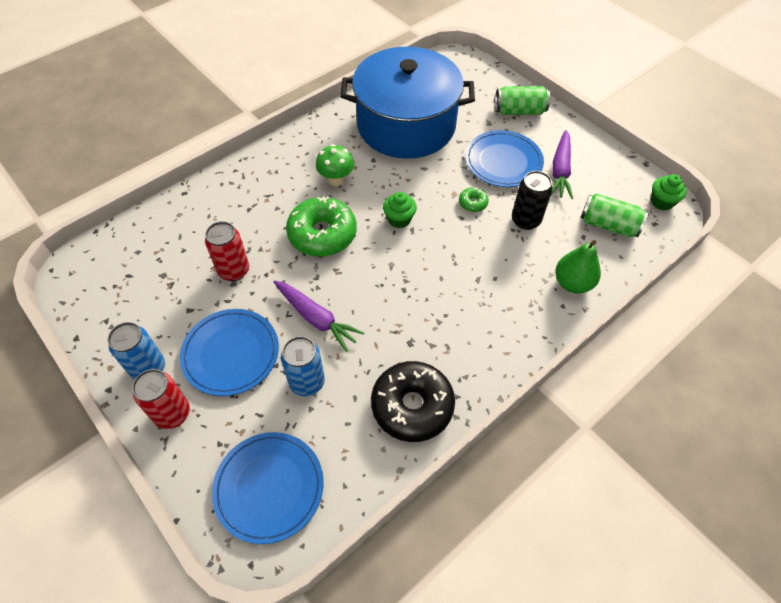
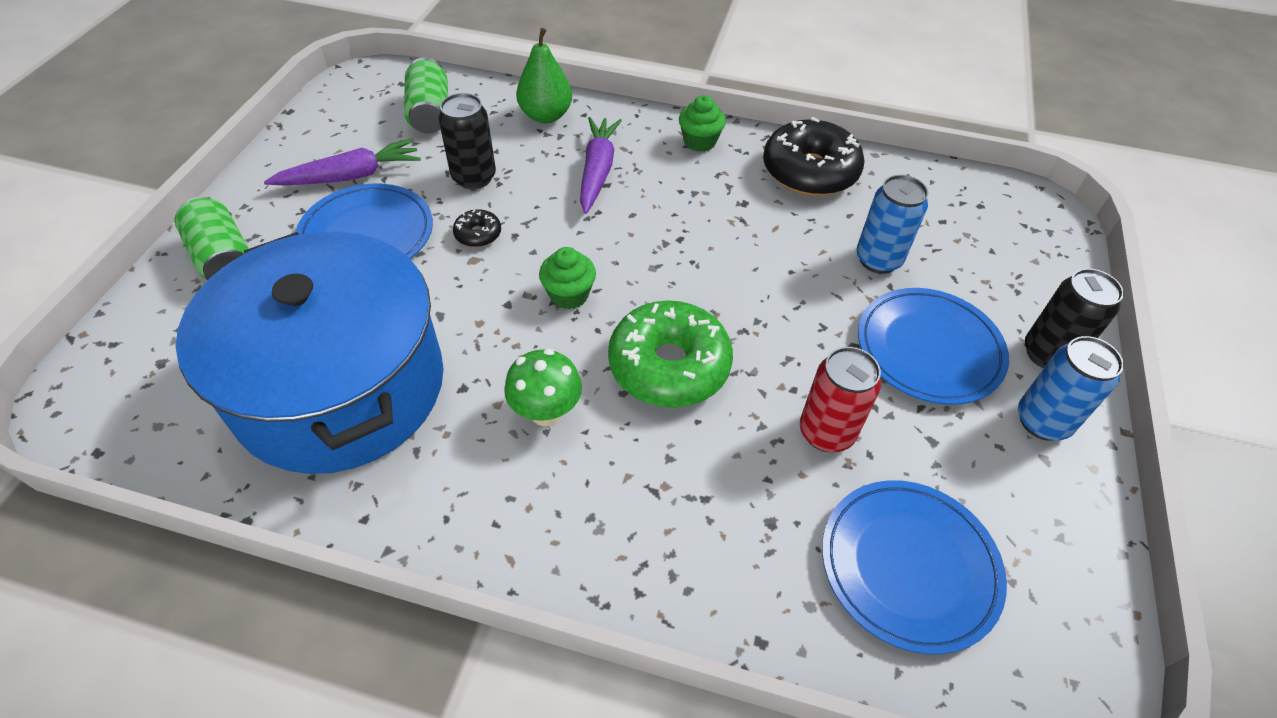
camera: 125 degrees left, 5 degrees down
(172, 413) = (1047, 354): red can -> black can
(269, 487) = (999, 229): blue plate -> blue plate (909, 566)
(316, 318) = (799, 296): purple carrot -> purple carrot (597, 171)
(473, 203) = (478, 234): green donut -> black donut
(662, 202) = (358, 85): green cupcake -> green cupcake (699, 142)

